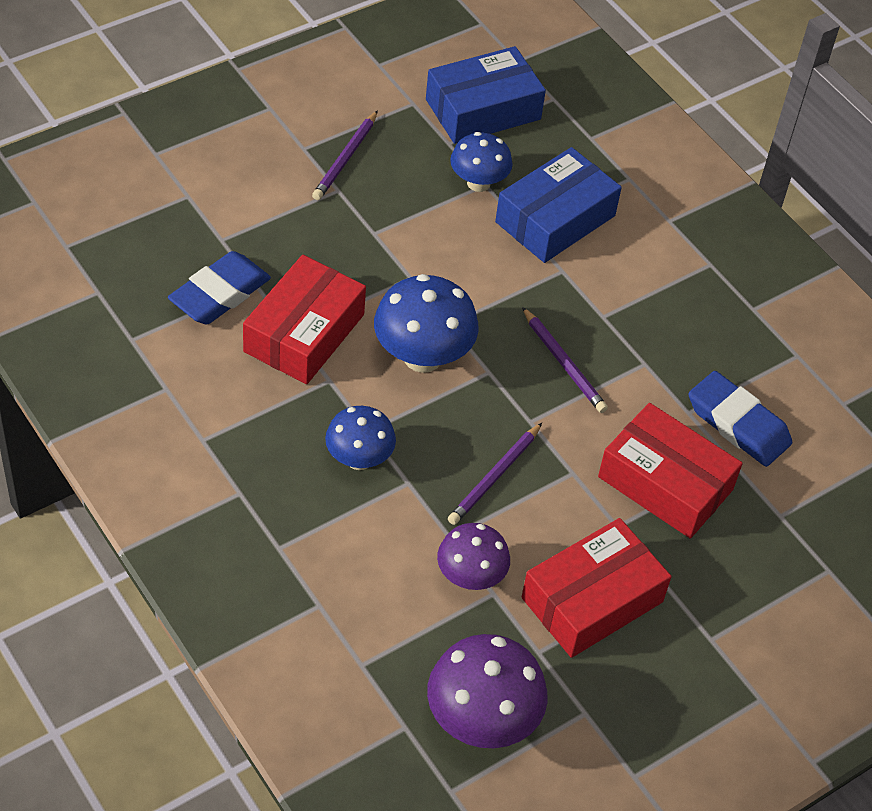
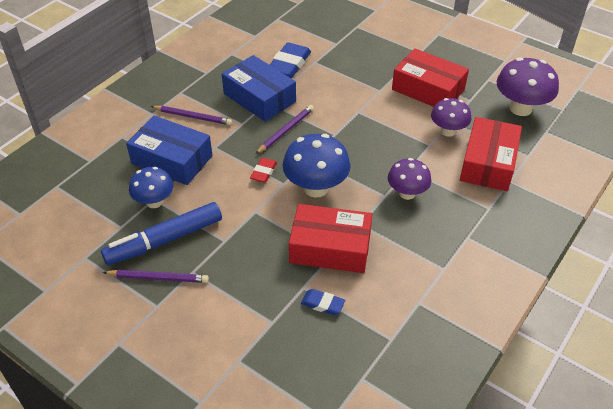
camera: 105 degrees left, 5 degrees down
(220, 294) = (322, 304): blue eraser -> blue eraser, size x0.54
(359, 459) = (407, 193): blue mushroom -> purple mushroom
(404, 177) = (164, 240): none -> blue marker
(483, 109) = (79, 218): blue box -> blue box (259, 98)
(483, 309) = (263, 172): none -> red eraser
(495, 476) = (380, 138): purple pencil -> purple pencil (192, 117)
(665, 483) = (342, 80): red box -> red box (488, 163)

